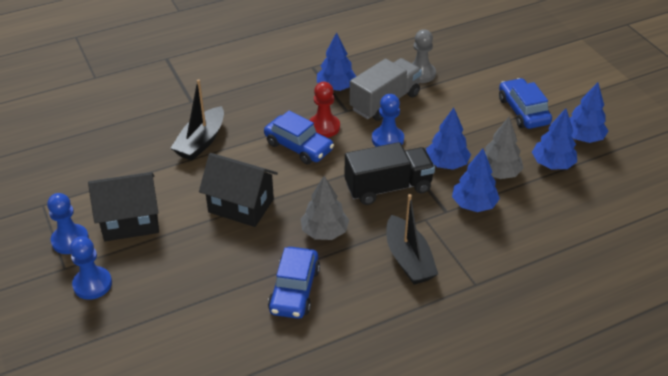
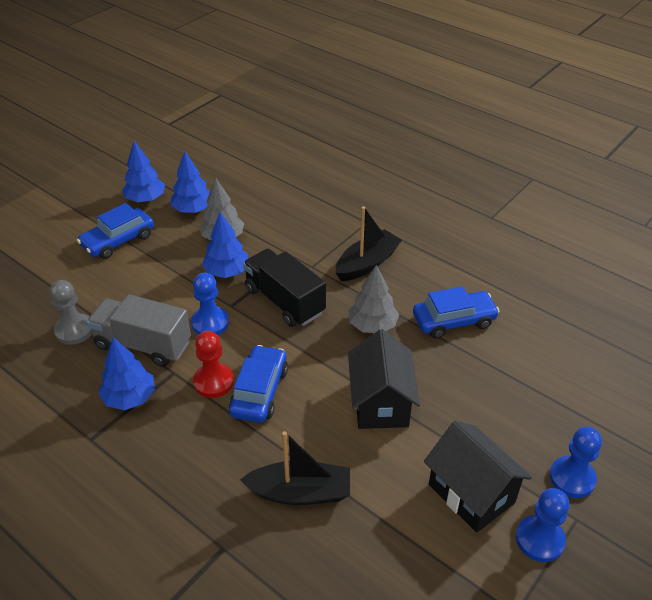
camera: 115 degrees left, 0 degrees up
(474, 204) = (274, 242): blue tree -> none

